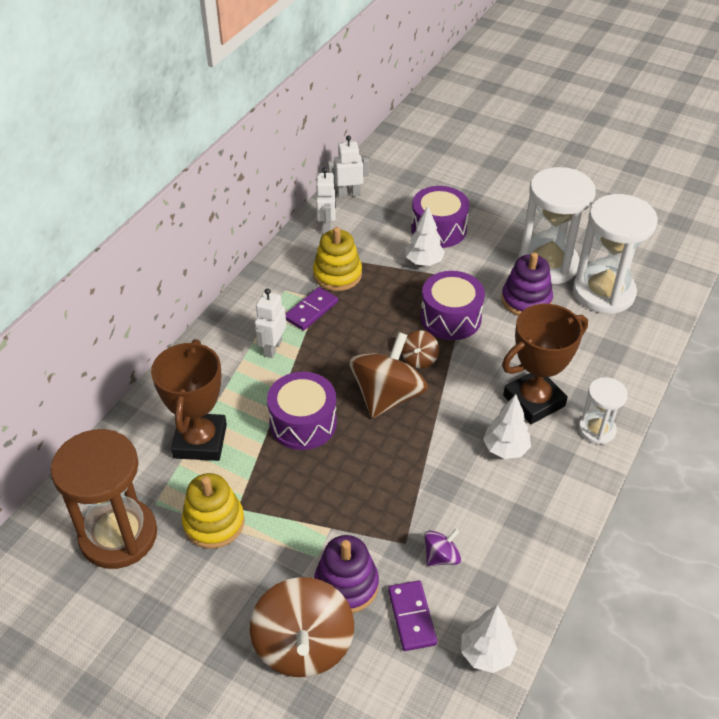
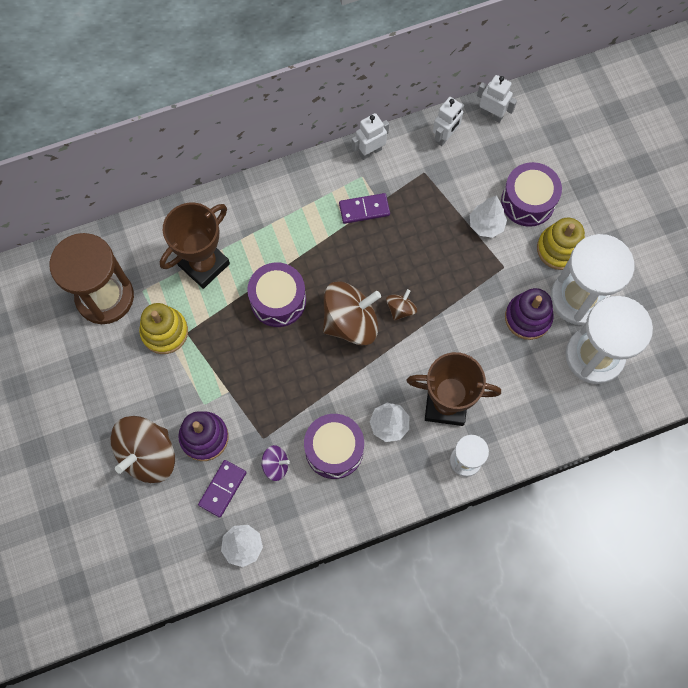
camera: 40 degrees right, 25 degrees up
(272, 348) = (310, 222): white robot -> white robot (370, 151)
(337, 274) = (411, 190): yellow stacking toy -> yellow stacking toy (559, 249)
(419, 359) = (400, 309): brown spinning top -> brown spinning top turned 150 degrees clockwise
(450, 318) = (456, 291): purple drum -> purple drum (334, 450)

